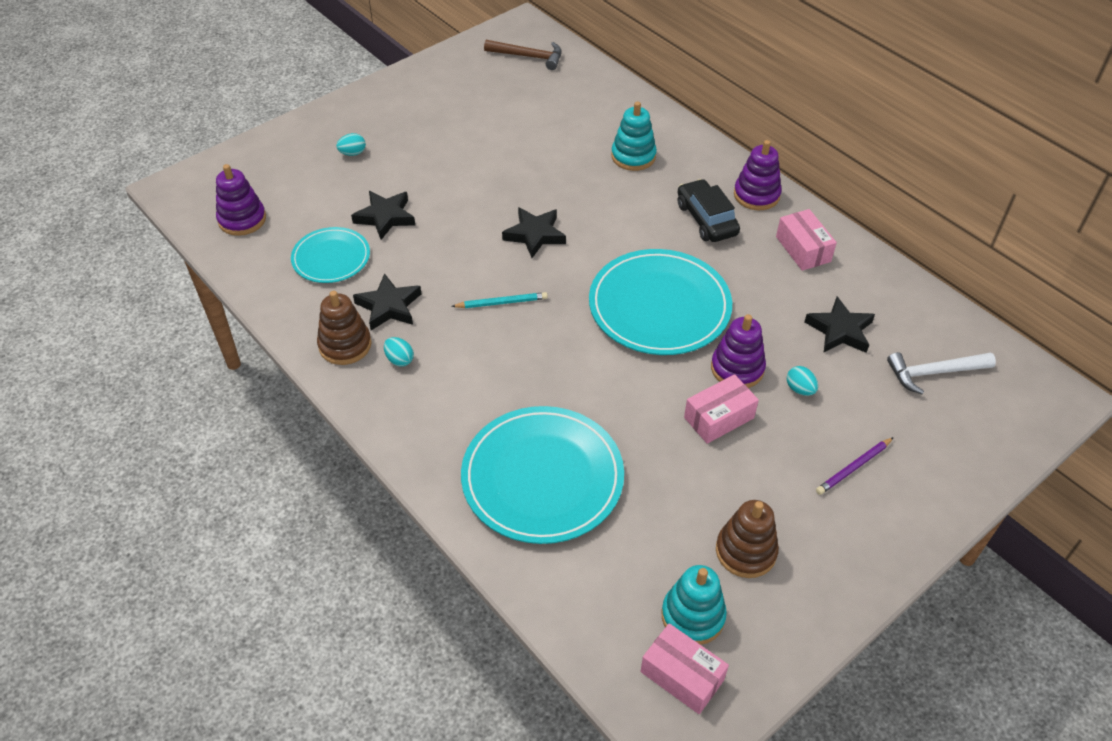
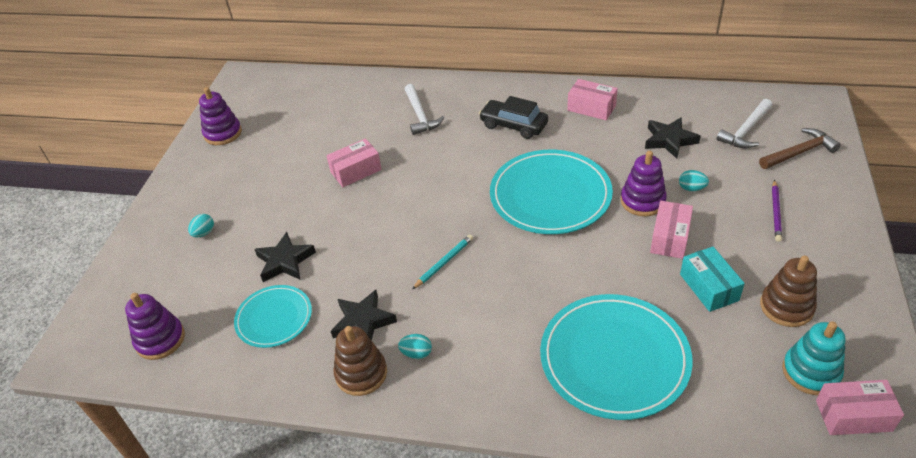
camera: 35 degrees left, 5 degrees down
(521, 174) = (356, 171): none -> pink box
(529, 57) = (270, 94): brown hammer -> brown hammer (799, 152)
(534, 235) = (413, 203): black star -> none
(633, 156) = (420, 115): turquoise stacking toy -> white hammer
(697, 483) = (709, 287): none -> turquoise box
(756, 195) = (526, 93): purple stacking toy -> purple stacking toy (223, 133)

